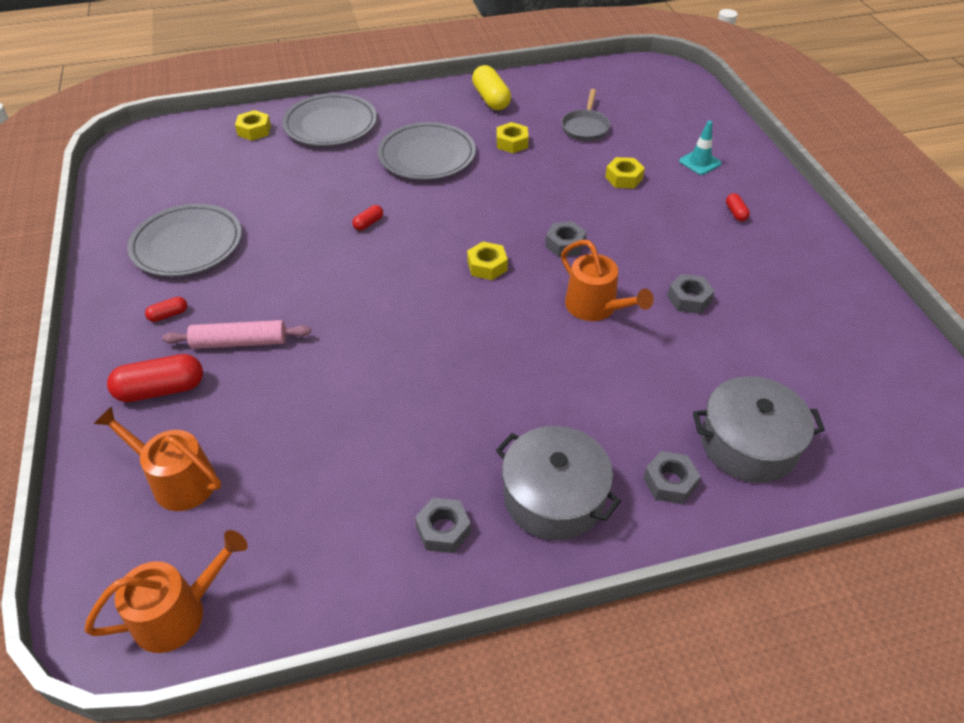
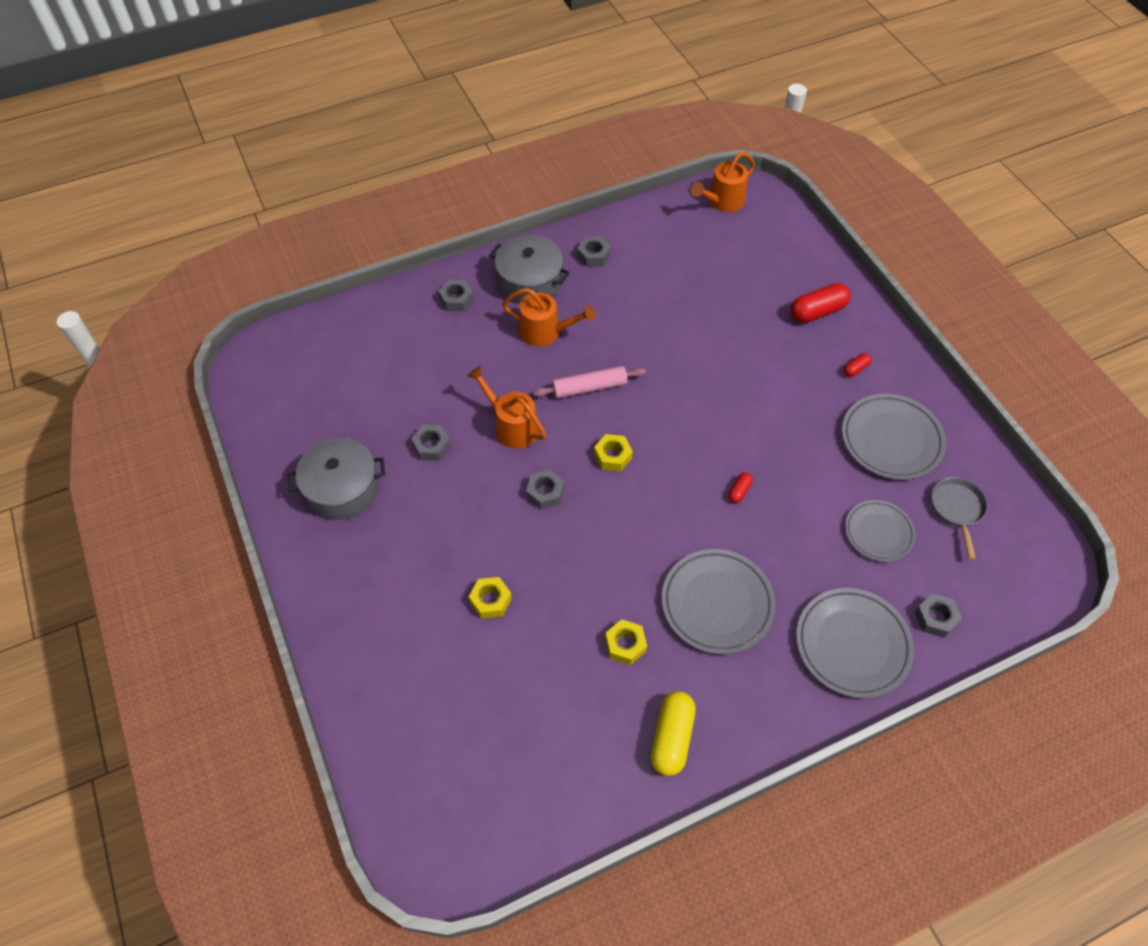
camera: 170 degrees right, 10 degrees up
(177, 480) = (766, 259): orange watering can -> orange watering can (545, 332)
(240, 342) = (785, 354): pink rolling pin -> pink rolling pin (589, 387)
(254, 130) = (935, 618): yellow nut -> grey nut
(258, 181) = (878, 532): none -> grey plate
(491, 99) = (672, 737): yellow capsule -> yellow capsule turned 45 degrees clockwise
(585, 127) = (540, 692): grey pan -> grey pan (957, 509)
(700, 162) = (402, 643): turquoise traffic cone -> none
(735, 213) = (374, 563): red capsule -> none
(748, 444) = (401, 330): grey pot -> grey pot (342, 489)

